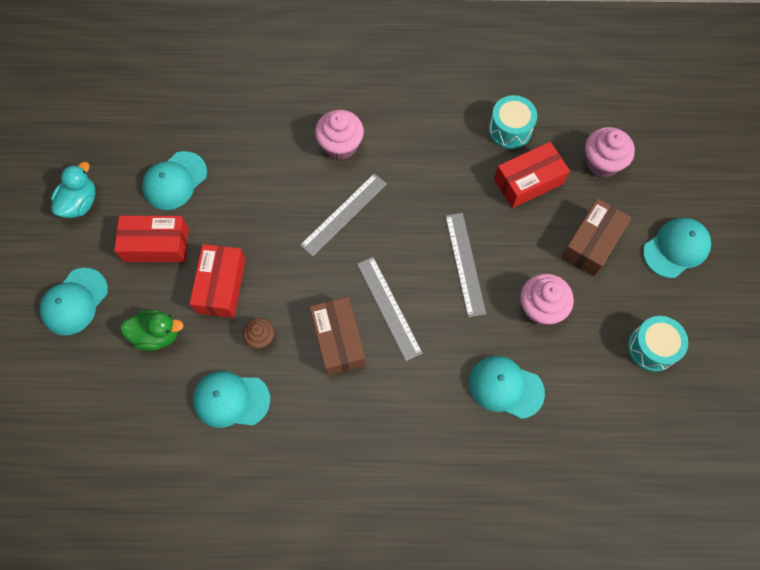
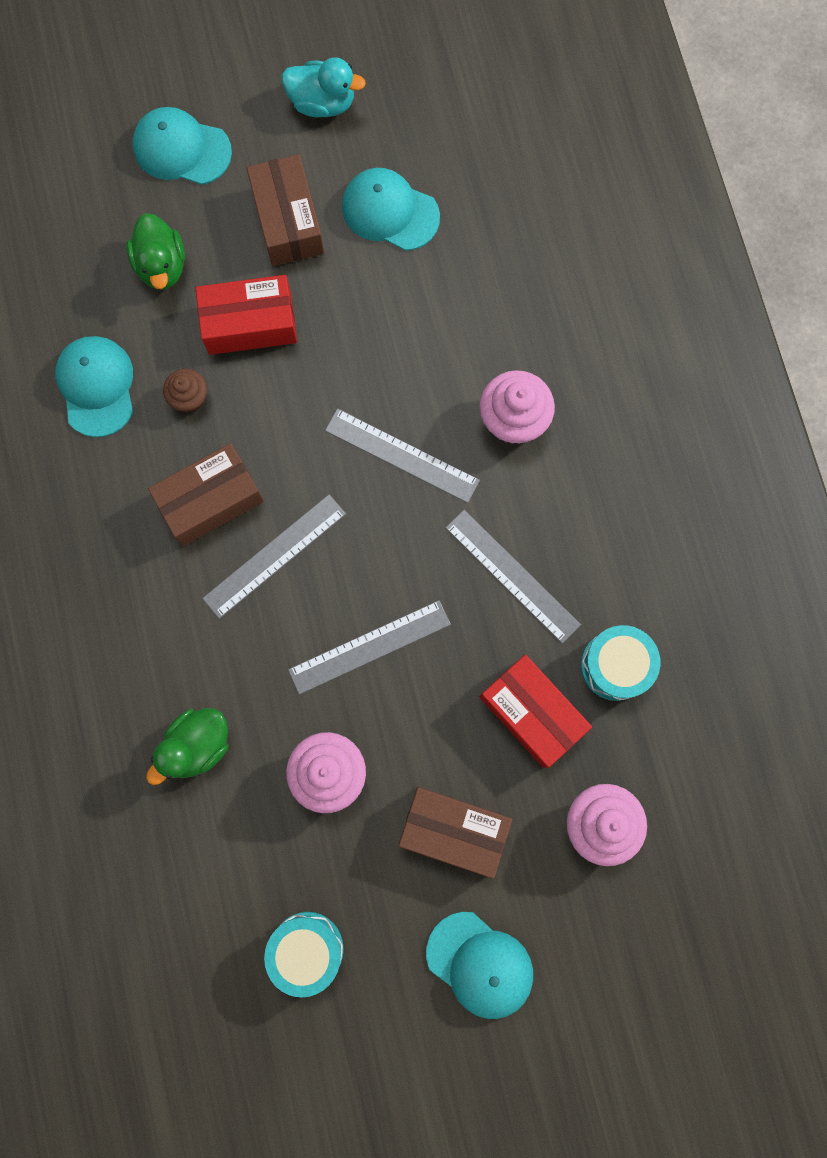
camera: 75 degrees right, 10 degrees up
(156, 244) = (288, 221): red box -> brown box
(440, 171) = (512, 576): none -> grey ruler
(505, 387) = (197, 745): turquoise cap -> green duck

